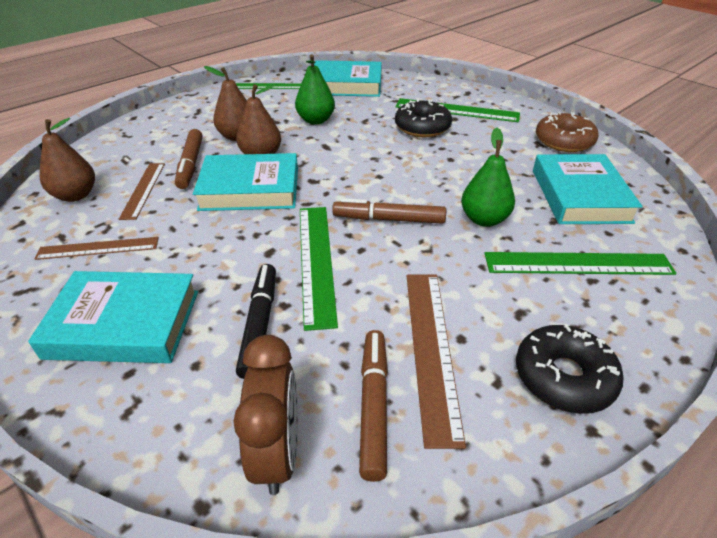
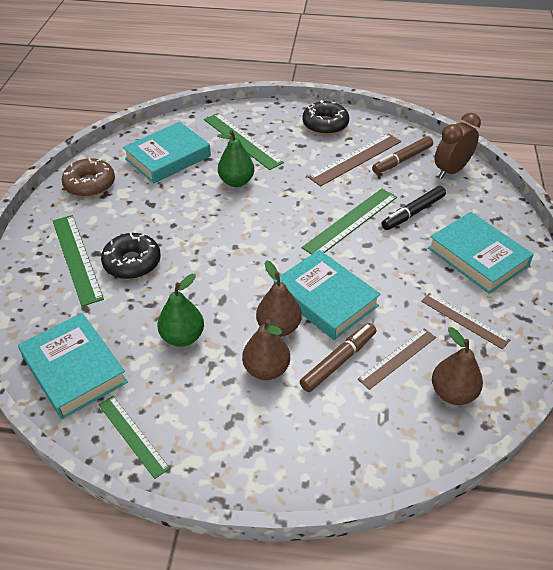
camera: 130 degrees left, 5 degrees up
(389, 219) = (280, 216): brown marker -> none

